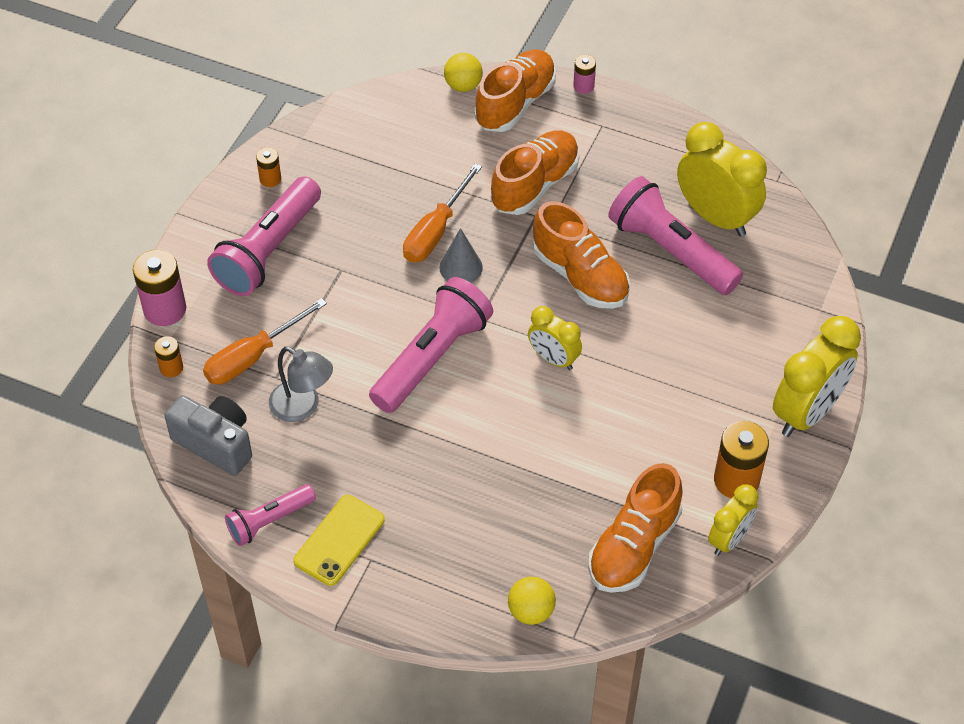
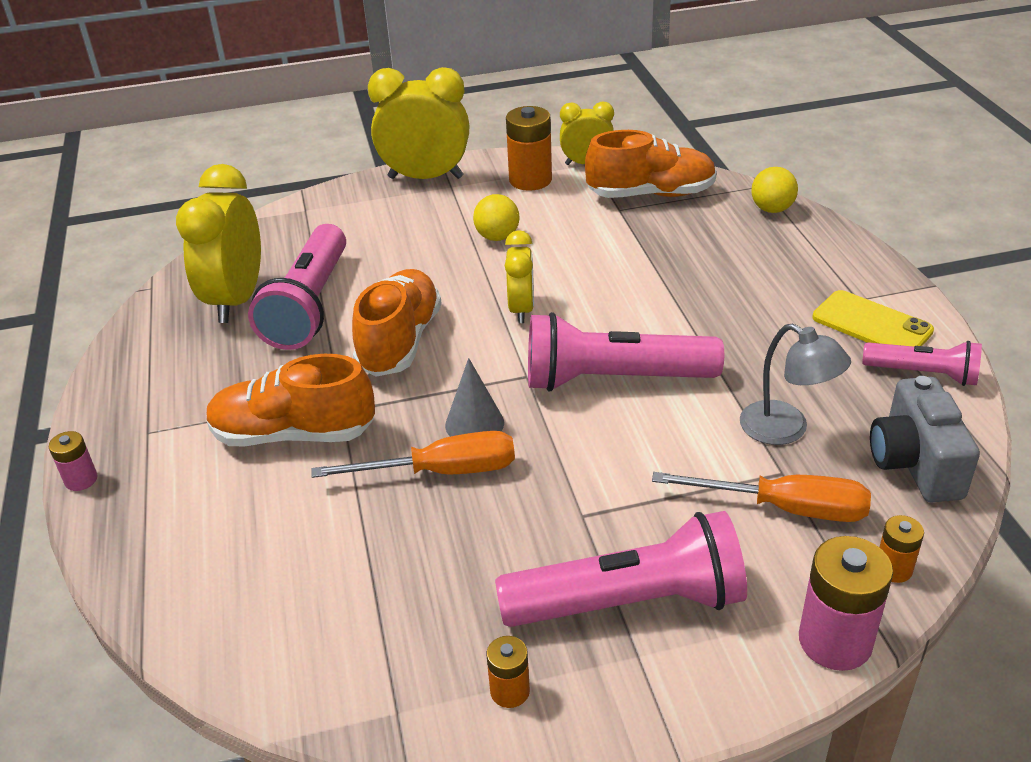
camera: 125 degrees left, 15 degrees down
(303, 407) = (786, 429): grey lamp -> grey lamp turned 135 degrees clockwise
(339, 540) = (871, 324): yellow phone -> yellow phone turned 45 degrees clockwise
(463, 85) = (152, 593): yellow ball -> yellow ball (497, 237)
(515, 103) = (156, 523): orange shoe -> none

